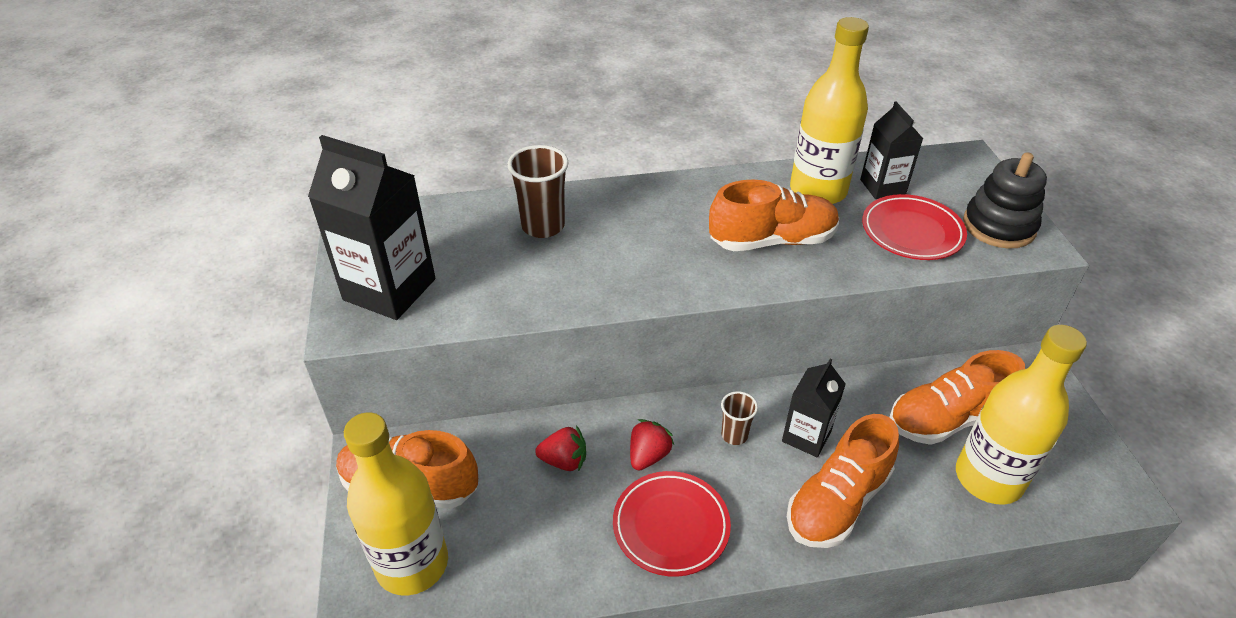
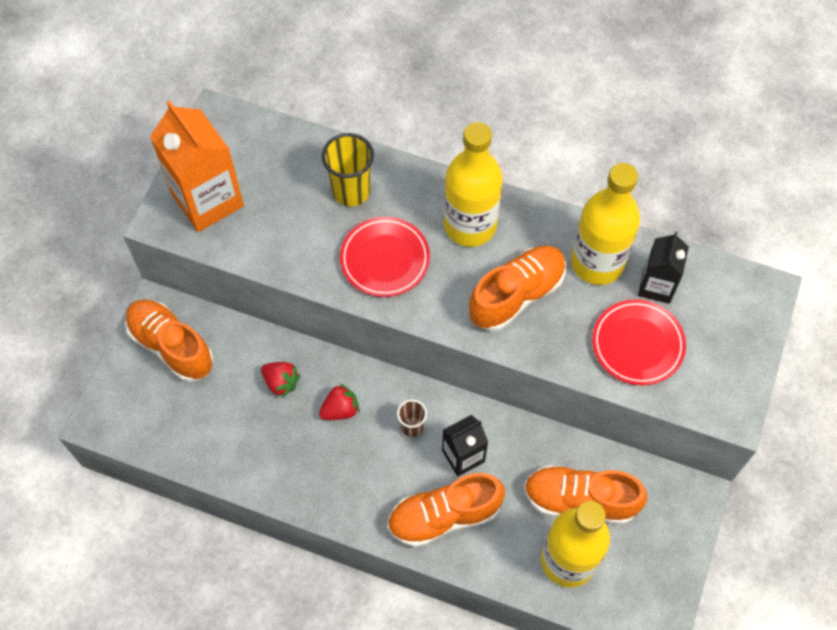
camera: 30 degrees right, 20 degrees up
(389, 289) = (207, 200): black carton -> orange carton
(412, 564) = (144, 405): yellow bottle -> yellow bottle (470, 225)
(543, 226) = (351, 191): brown cup -> yellow cup
(671, 526) = (319, 470): red plate -> red plate (385, 259)
(772, 240) = (516, 295): orange shoe -> orange shoe turned 60 degrees counterclockwise
(998, 226) = (717, 376): black stacking toy -> none

